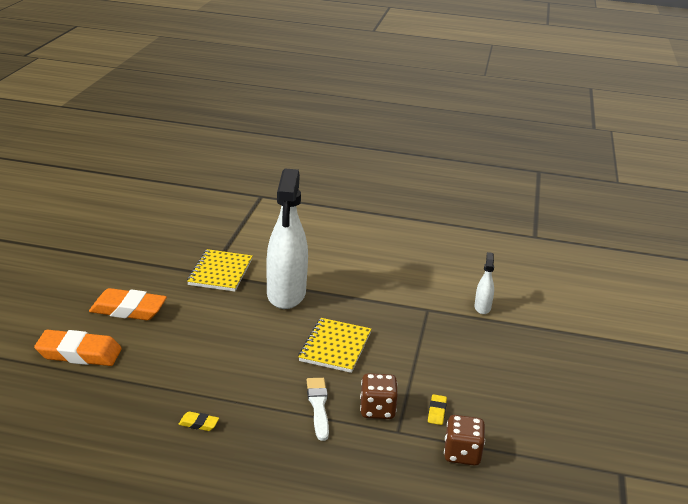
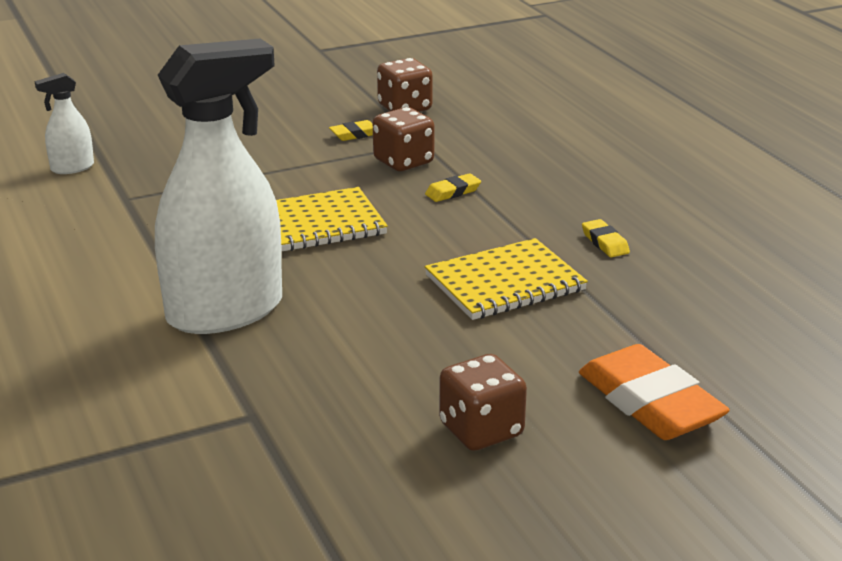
camera: 125 degrees left, 0 degrees up
(128, 309) = (481, 430): orange eraser -> brown dice
(220, 272) = (232, 405): yellow notebook -> yellow notebook (505, 283)
(318, 406) = (453, 192): white brush -> yellow eraser

